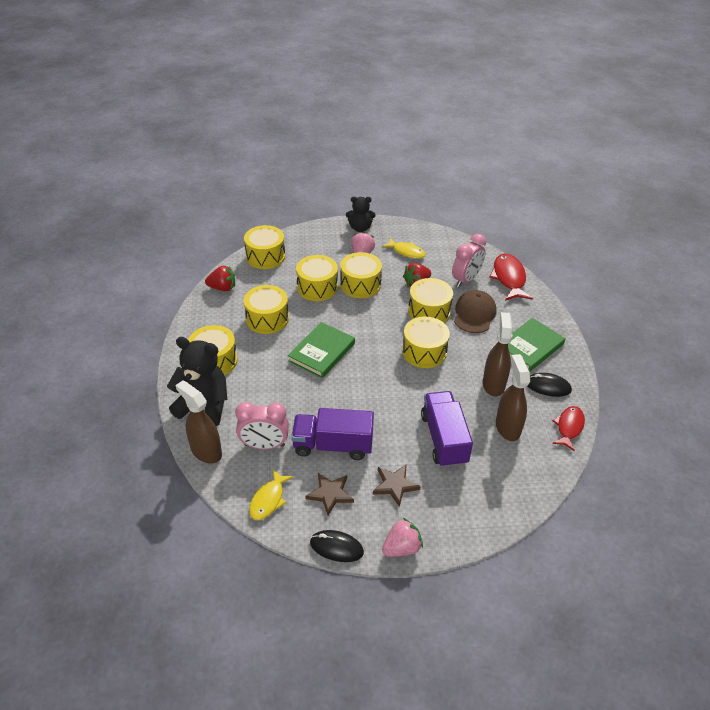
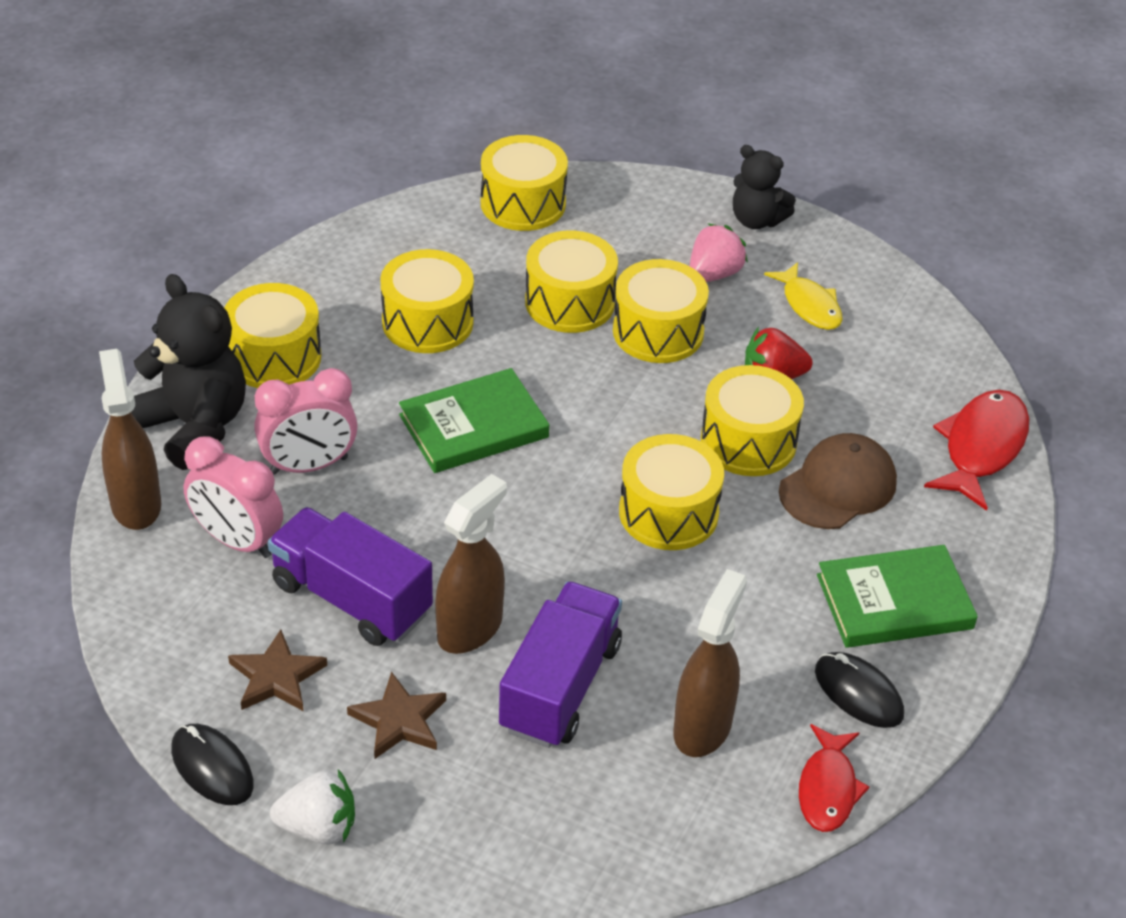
camera: 30 degrees right, 0 degrees up
(222, 288) = (396, 231): red strawberry -> none
(268, 500) = (169, 633): yellow fish -> none
(401, 548) = (318, 827): pink strawberry -> white strawberry
(466, 280) = (883, 412): pink clock -> pink clock (309, 465)
(493, 384) = (750, 636): brown spray bottle -> brown spray bottle (470, 628)
(569, 427) = (828, 788): red fish -> red fish turned 135 degrees clockwise

